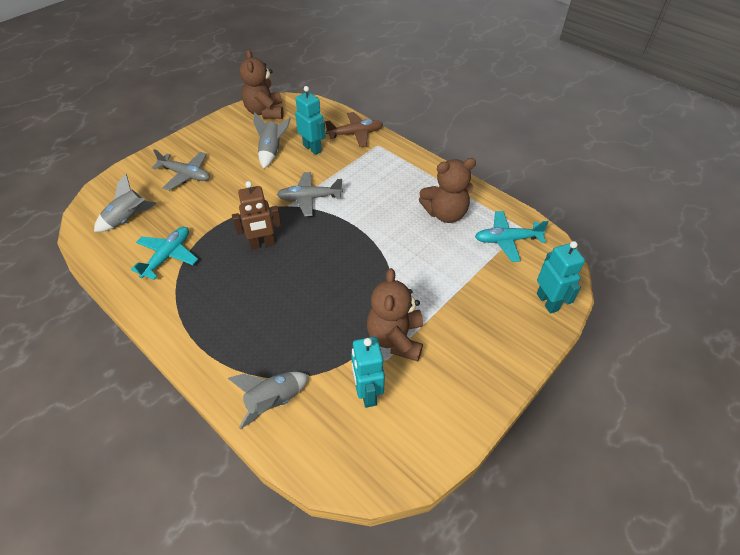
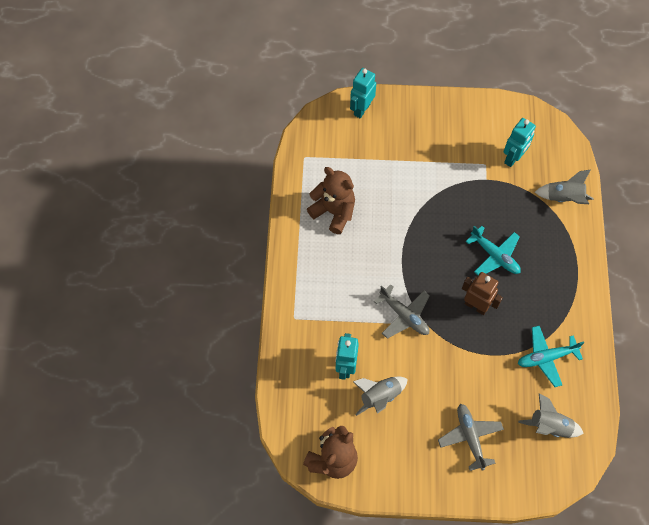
camera: 130 degrees left, 15 degrees up
(355, 134) = (294, 348): brown plane -> none
(395, 338) = (466, 169): brown teddy bear -> none
(507, 240) = (326, 159): turquoise plane -> turquoise plane (495, 256)

